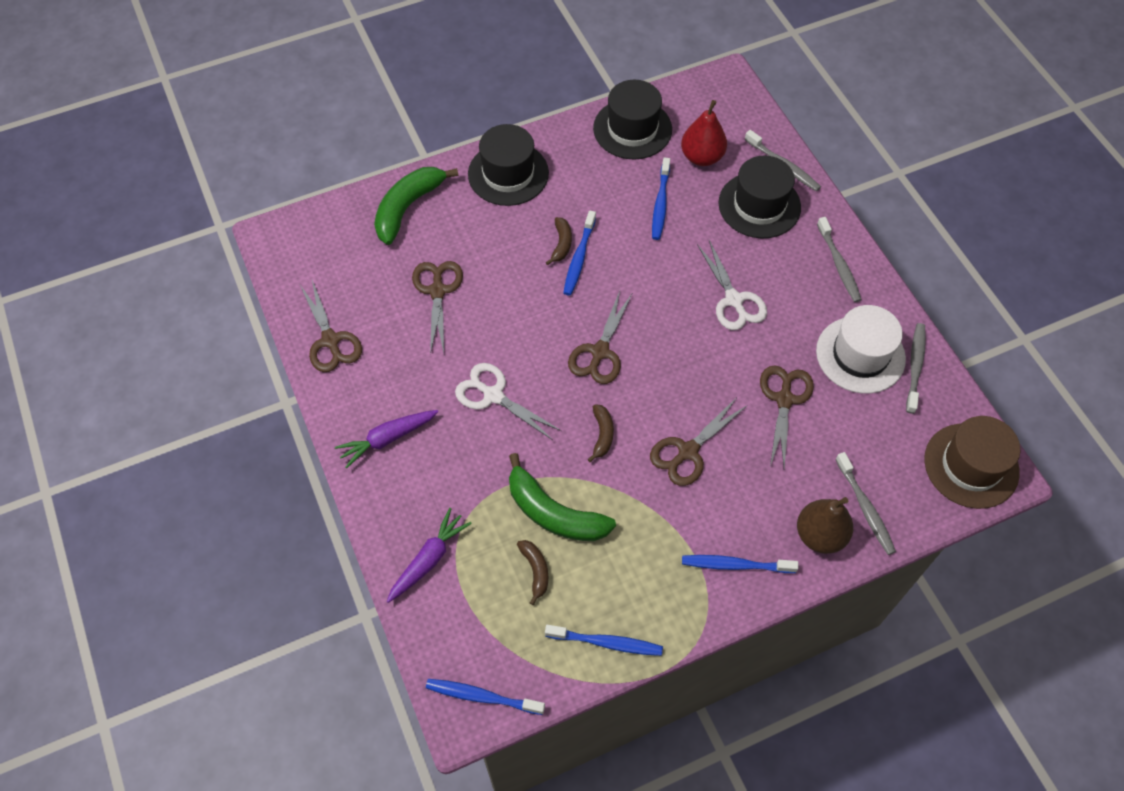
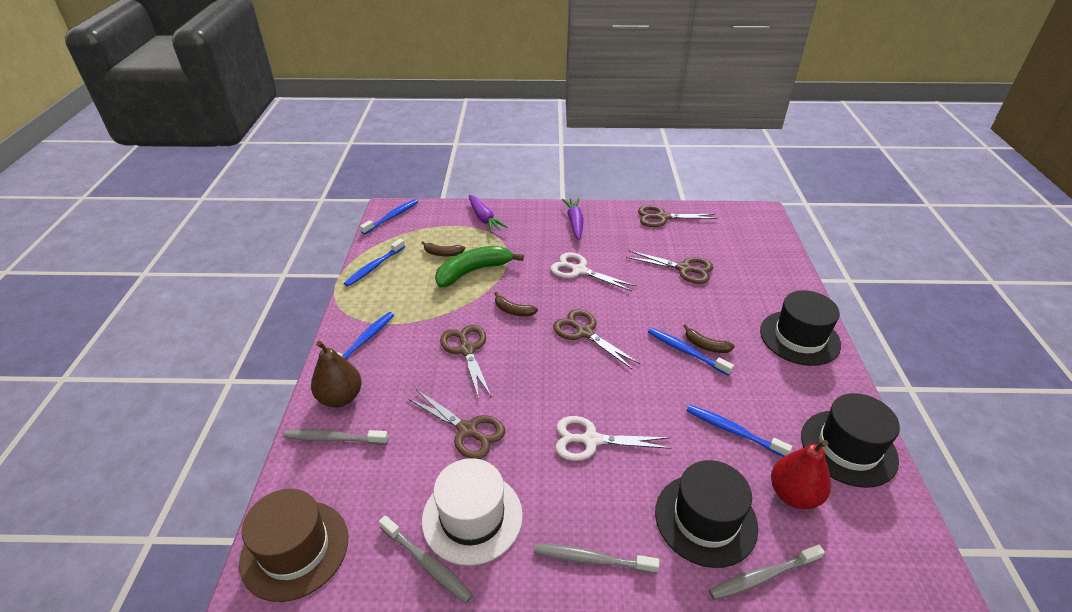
camera: 115 degrees right, 20 degrees down
(407, 208) = (773, 274): green banana -> none
(493, 395) = (579, 270): white scissors -> white scissors turned 120 degrees counterclockwise

